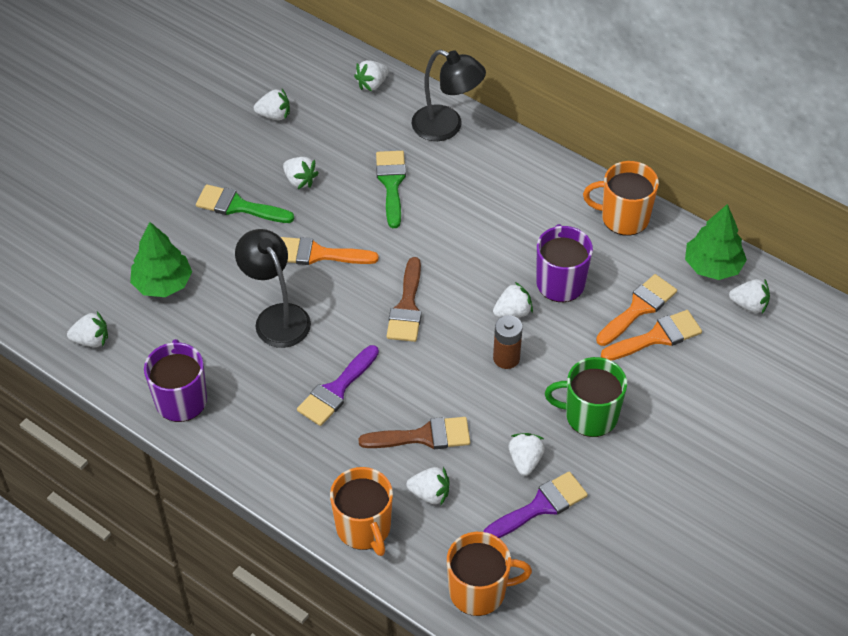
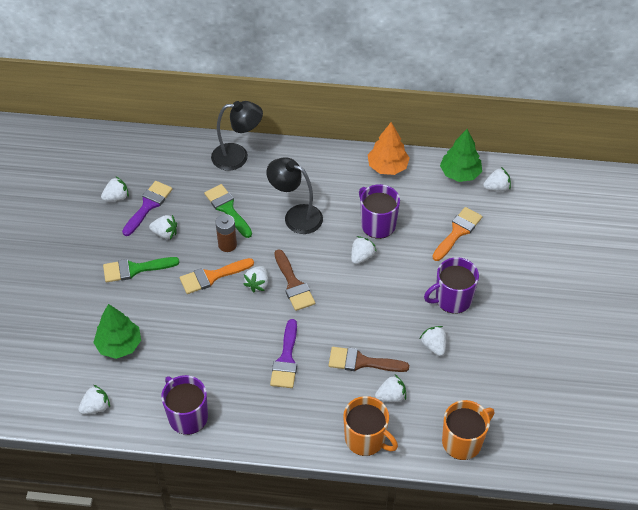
camera: 30 degrees left, 0 degrees up
(277, 317) = (213, 331): black lamp -> black lamp (296, 216)
(372, 84) = (169, 149): white strawberry -> white strawberry (257, 284)
(423, 436) = (362, 362): brown brush -> brown brush turned 135 degrees counterclockwise
(506, 358) = (378, 288): brown battery -> brown battery (227, 245)
(540, 506) = (462, 370): purple brush -> purple brush (148, 205)
(589, 415) = (452, 299): green mug -> purple mug
(623, 217) = (387, 167): orange mug -> orange tree
(638, 308) = (435, 219): orange brush -> none

